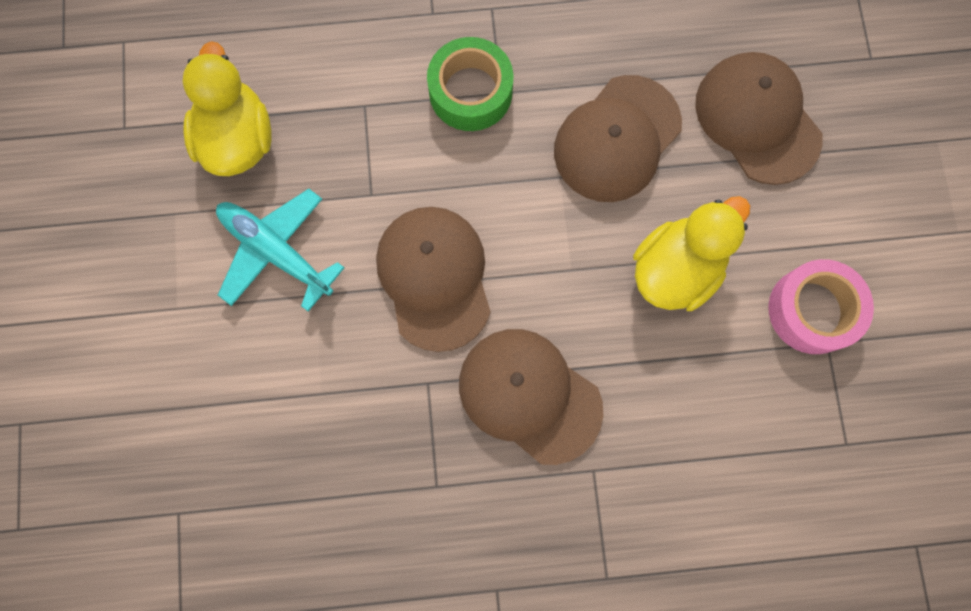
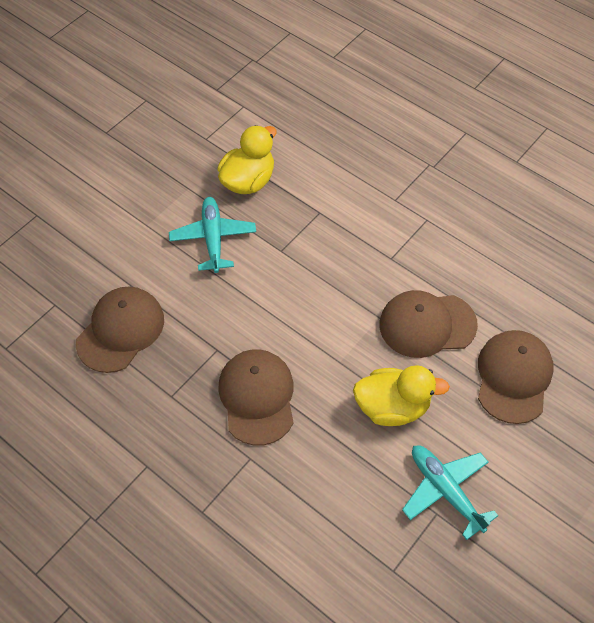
camera: 45 degrees right, 20 degrees down
(434, 278) = (270, 309): brown cap -> brown cap (120, 330)
(470, 92) = (376, 246): green tape -> none
(812, 310) = (445, 490): pink tape -> turquoise plane

